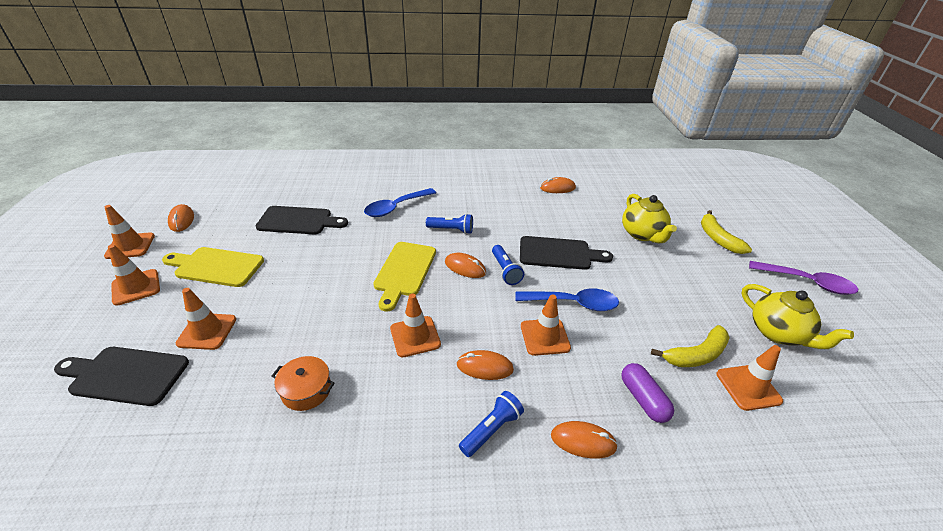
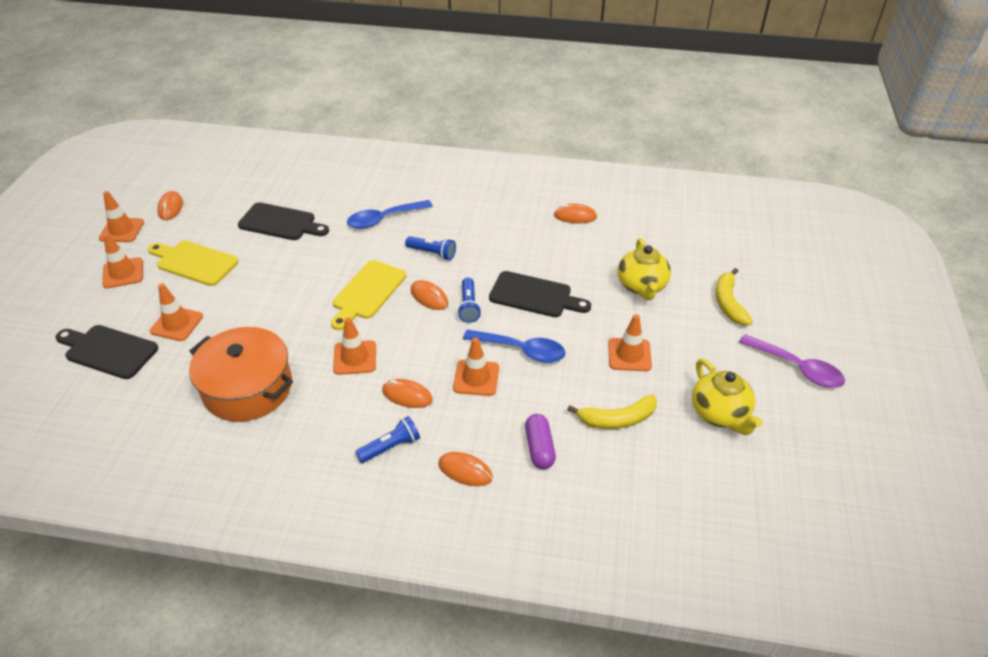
camera: 15 degrees right, 5 degrees up
(306, 390) = (247, 388): orange pot -> orange pot, size x2.08
(748, 387) = (649, 456): orange traffic cone -> orange traffic cone (629, 355)

